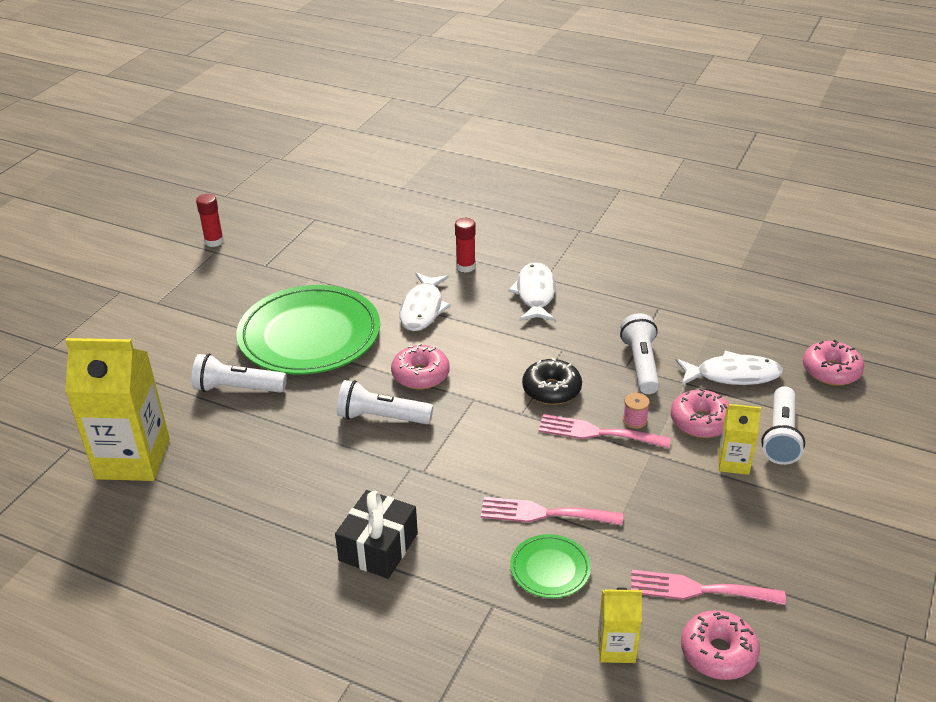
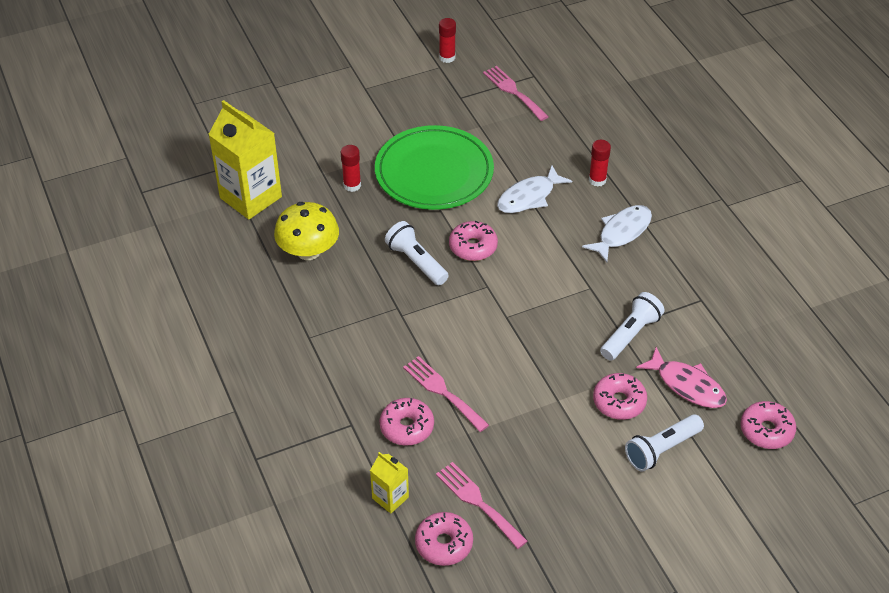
camera: 40 degrees right, 10 degrees up
(237, 389) = (352, 185): white flashlight -> red glue stick
(256, 471) = (308, 251): none -> yellow mushroom
(378, 547) = (326, 345): black gift -> none
(550, 569) = (407, 427): green plate -> pink donut
(551, 389) = (546, 313): black donut -> none
(597, 433) = (539, 362): pink fork -> pink fork (513, 91)
(634, 420) = (575, 371): pink spool -> none
(733, 375) = (687, 385): white fish -> pink fish
(733, 462) = (604, 444): yellow carton -> none

